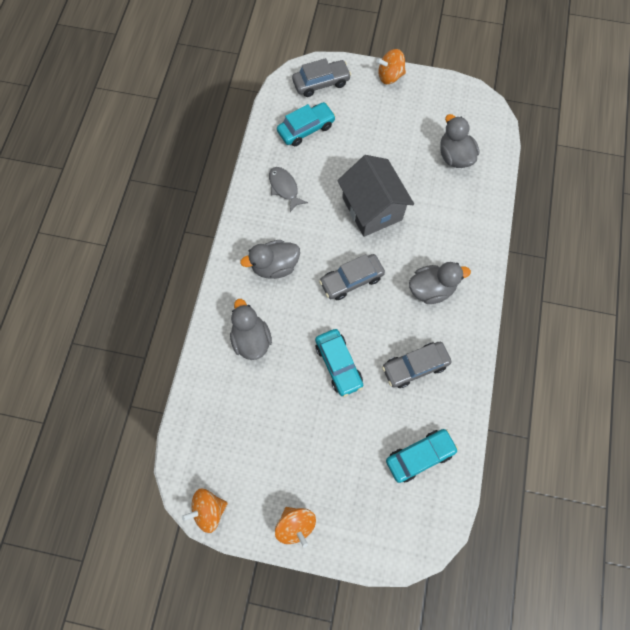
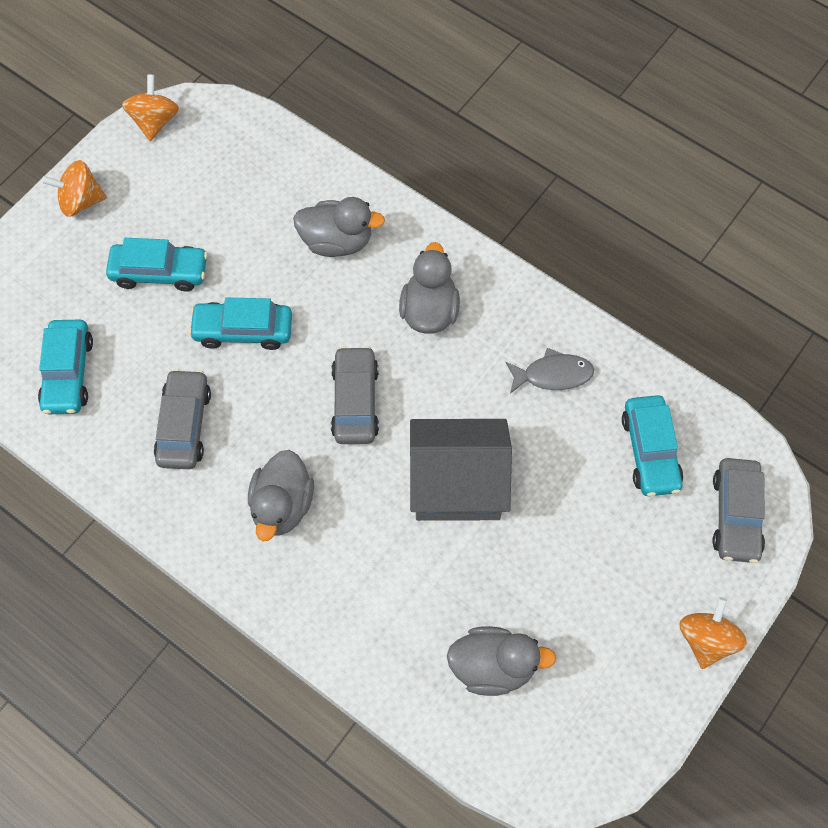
camera: 115 degrees right, 5 degrees down
(323, 438) = (160, 272): none -> turquoise car

